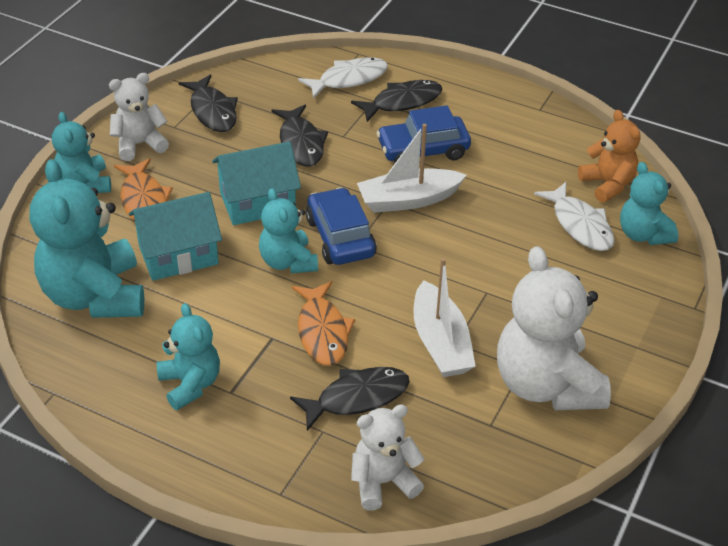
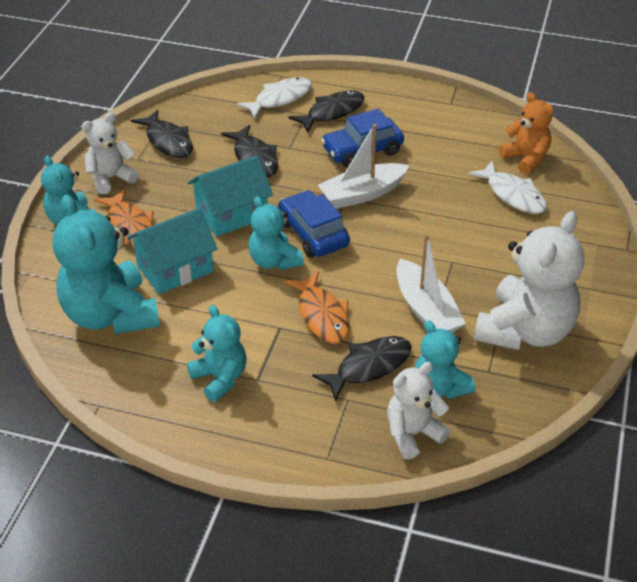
camera: 10 degrees left, 0 degrees up
(546, 385) = (525, 331): white teddy bear -> white teddy bear turned 120 degrees counterclockwise
(643, 234) = (567, 195): turquoise teddy bear -> turquoise teddy bear (439, 387)

